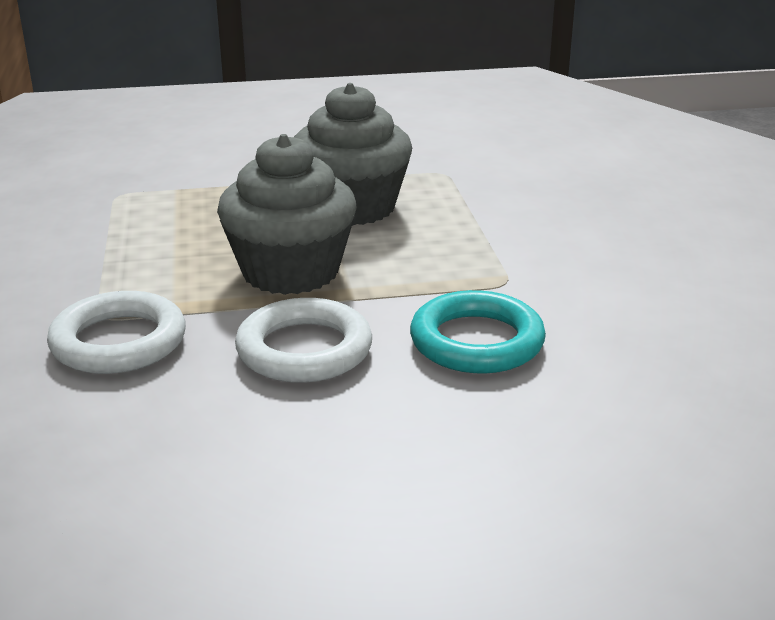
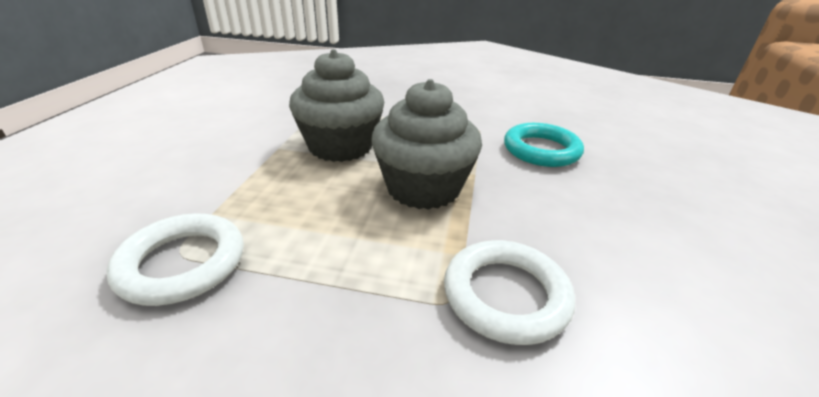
camera: 70 degrees left, 5 degrees up
(304, 349) = (539, 204): white ring -> white ring (182, 263)

